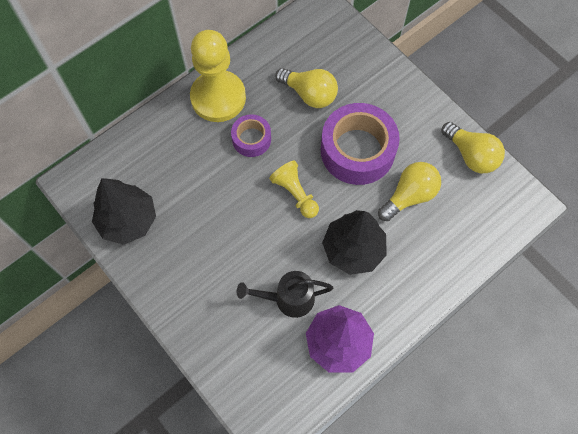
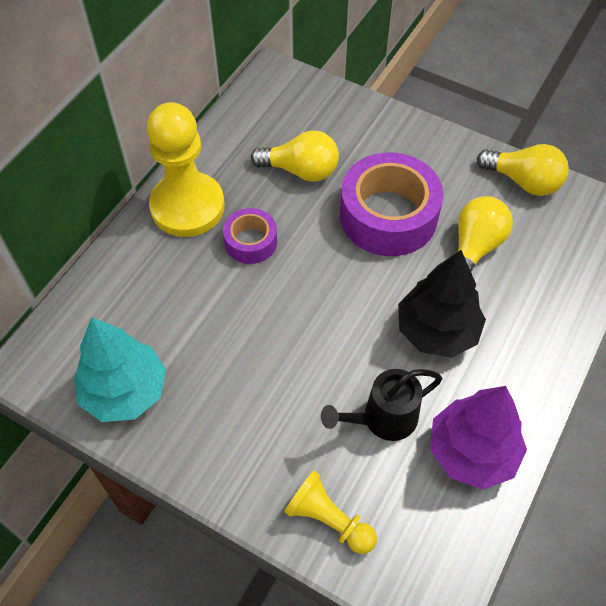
camera: 20 degrees left, 10 degrees down
(128, 220) = (125, 391): black tree -> turquoise tree
(295, 194) = (334, 288): yellow pawn -> yellow pawn (328, 519)

